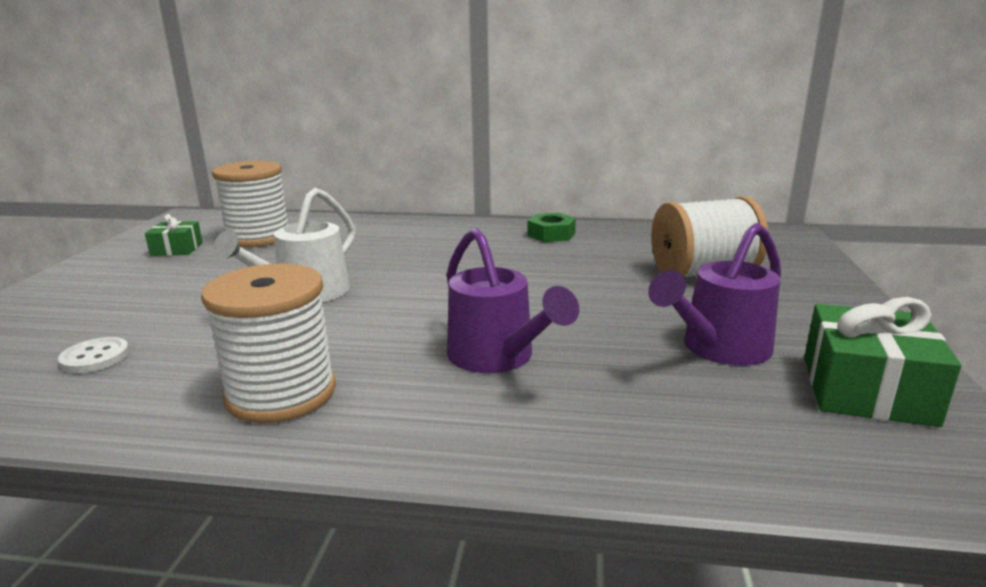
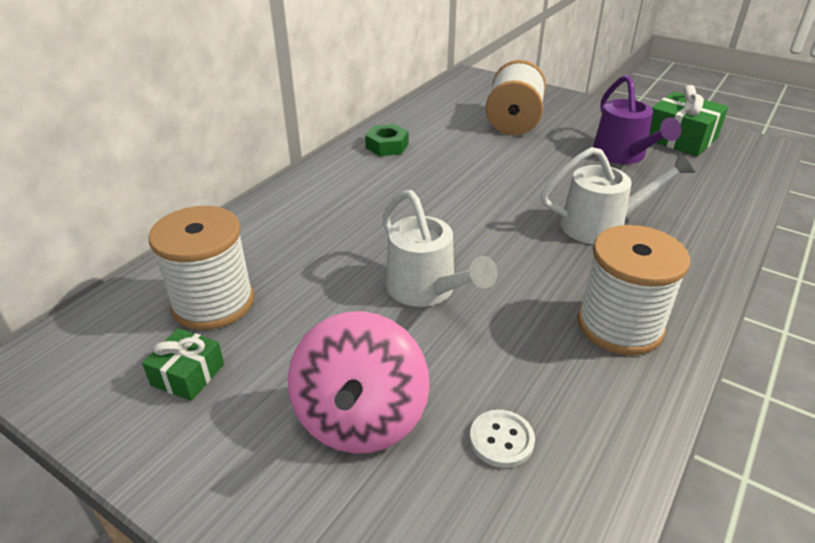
camera: 65 degrees left, 15 degrees up
(128, 303) = (361, 418): none -> pink spinning top
(497, 358) = (602, 226): purple watering can -> white watering can

